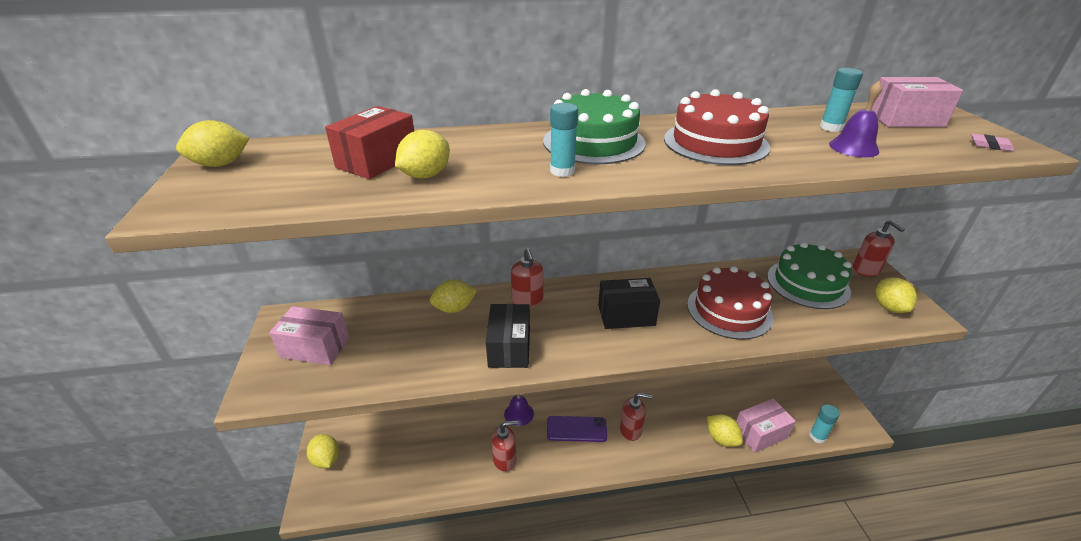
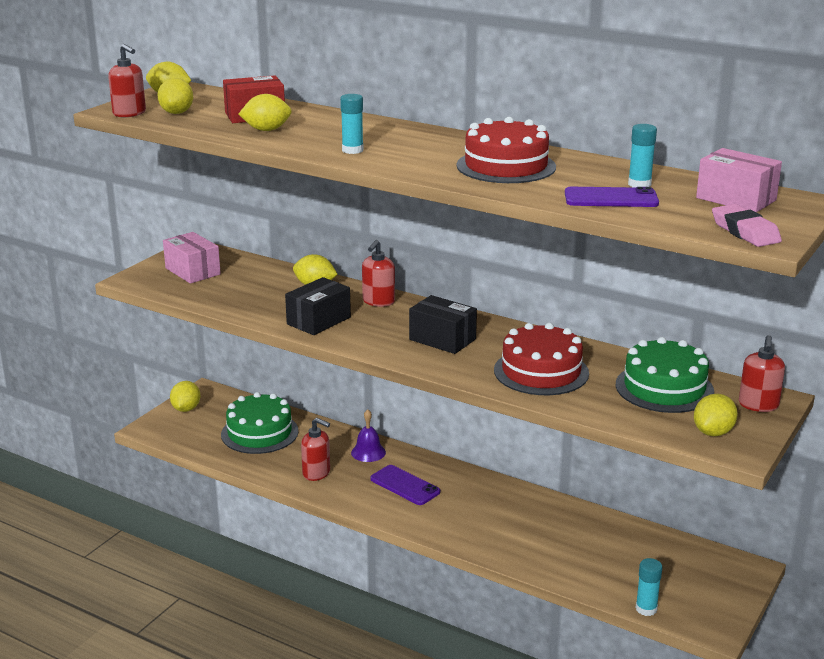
camera: 40 degrees right, 10 degrees down
(593, 142) = (416, 142): green cake -> green cake (259, 433)
(631, 430) = (454, 510): red soap dispenser -> red soap dispenser (129, 113)
(721, 439) = (536, 558): yellow lemon -> yellow lemon (177, 113)
(760, 433) = (585, 576): pink box -> none
(853, 147) = (611, 198): purple bell -> purple phone
(990, 145) = (745, 232): pink eraser -> pink eraser, size x1.84

